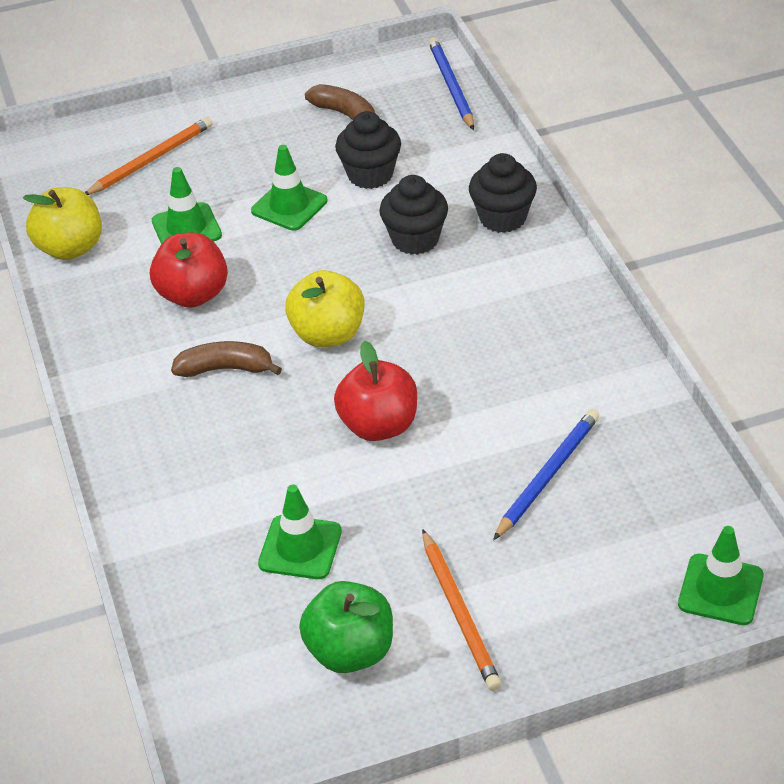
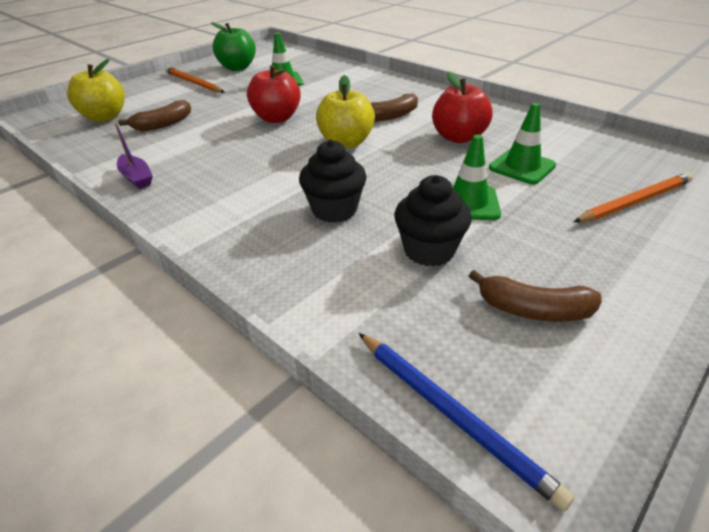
camera: 150 degrees right, 5 degrees down
(70, 248) = (576, 136): yellow apple -> yellow apple (105, 117)
(151, 160) = (634, 201): orange pencil -> orange pencil turned 135 degrees counterclockwise
(502, 218) = (264, 251): black cupcake -> none
(547, 475) = (163, 124): blue pencil -> brown banana
(602, 360) = (137, 178): none -> purple boat
(720, 590) = (56, 113): green traffic cone -> none

